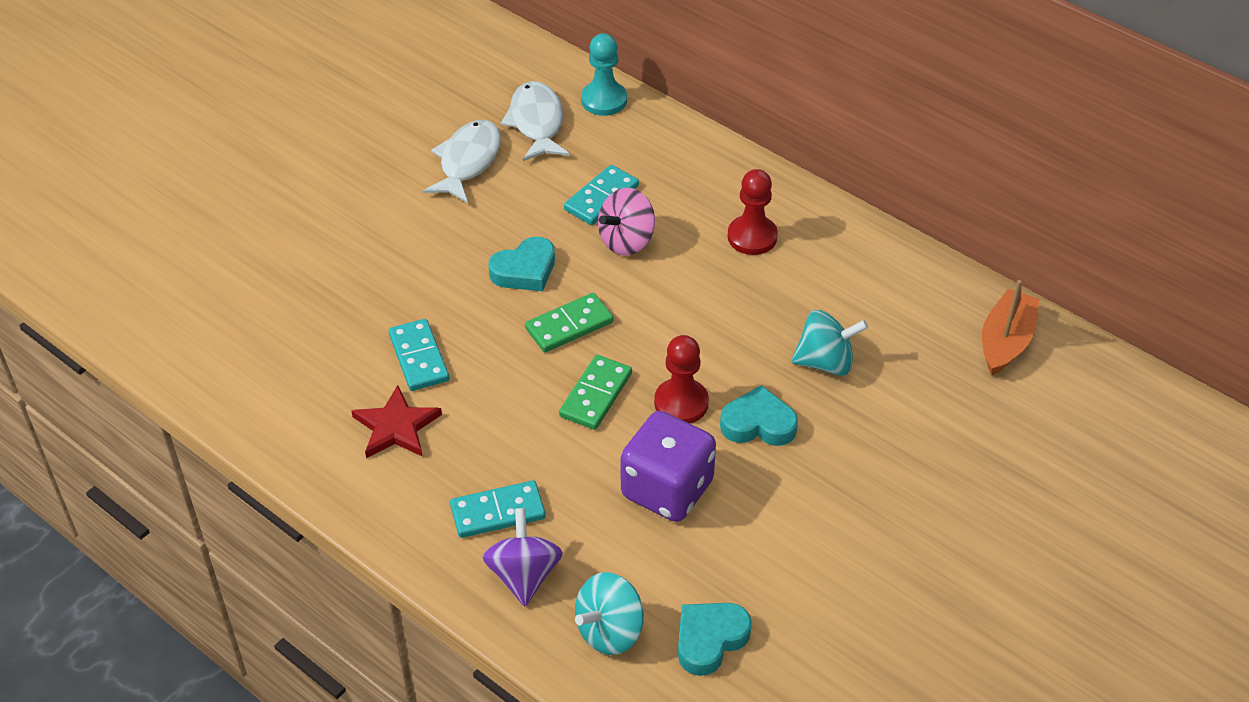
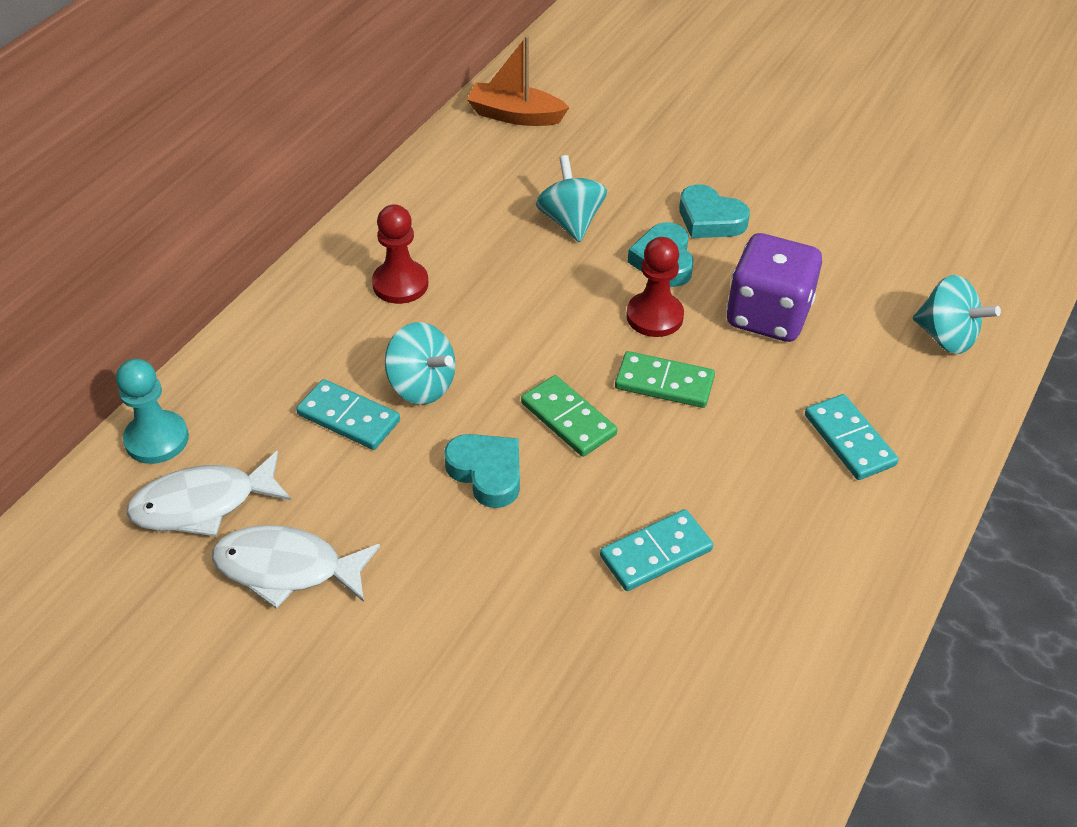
camera: 100 degrees left, 0 degrees up
(396, 427) = (769, 554): red star -> none
(524, 575) = (915, 407): purple spinning top -> none
(626, 241) = (421, 386): pink spinning top -> turquoise spinning top
(710, 640) = (921, 272): turquoise heart -> turquoise heart (710, 219)

